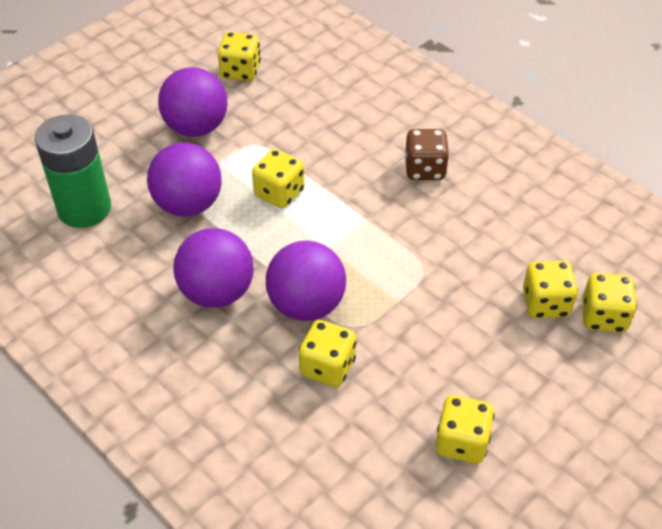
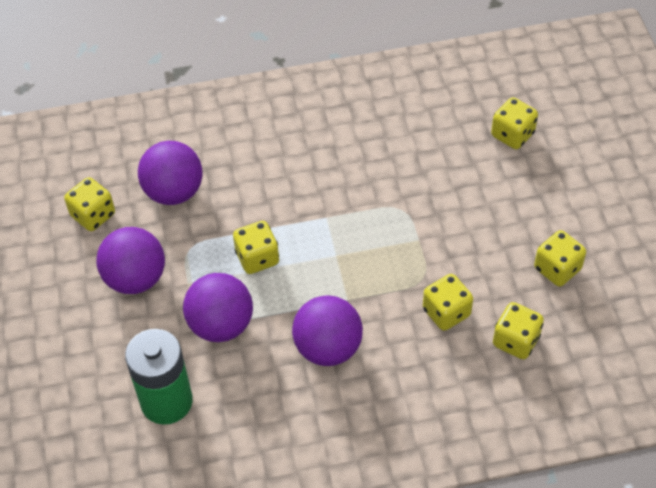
camera: 55 degrees left, 5 degrees up
(306, 305) = (381, 297): purple ball -> purple ball (174, 192)
(425, 169) = (306, 154): brown dice -> none
(545, 303) = (480, 158): yellow dice -> yellow dice (516, 341)

